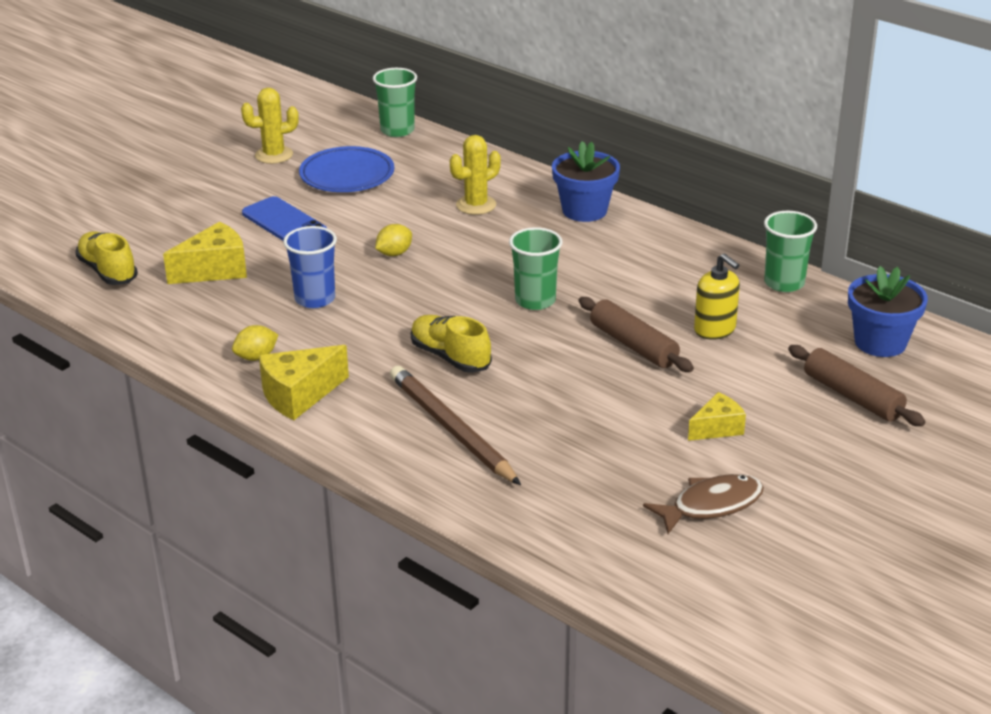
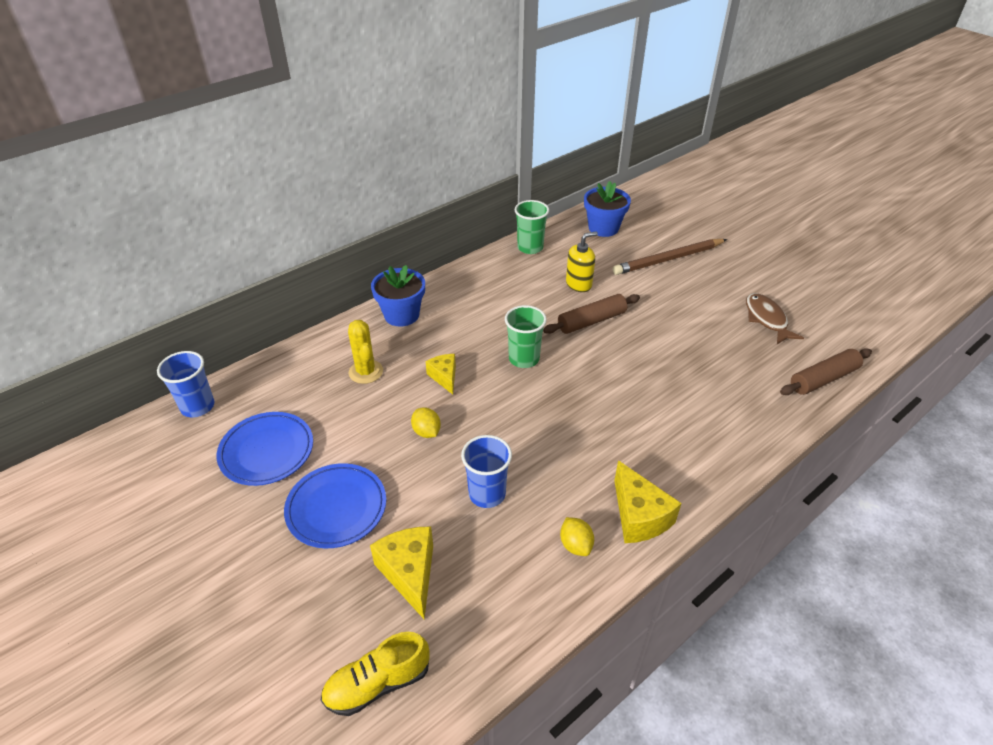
camera: 80 degrees left, 10 degrees up
(274, 155) = (188, 508): yellow cactus -> none
(284, 222) = (336, 508): blue phone -> blue plate
(397, 130) = (198, 406): green cup -> blue cup
(450, 357) = (593, 415): yellow shoe -> none
(451, 429) = (688, 425): brown pencil -> brown pencil (668, 259)
(717, 428) = (688, 303): yellow cheese -> yellow cheese (444, 377)
(852, 396) = (657, 248): brown rolling pin -> brown rolling pin (823, 379)

